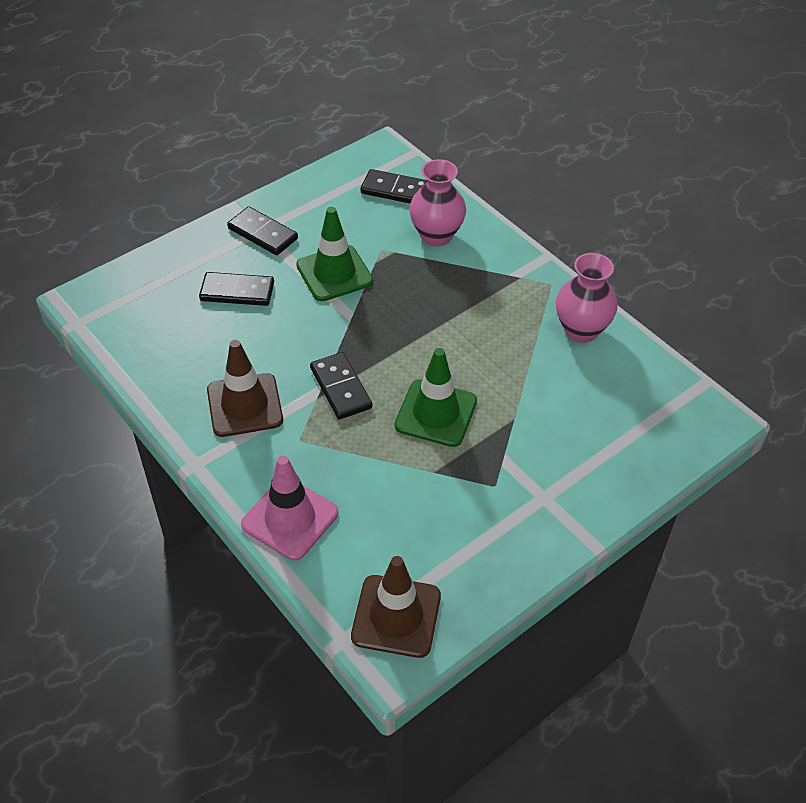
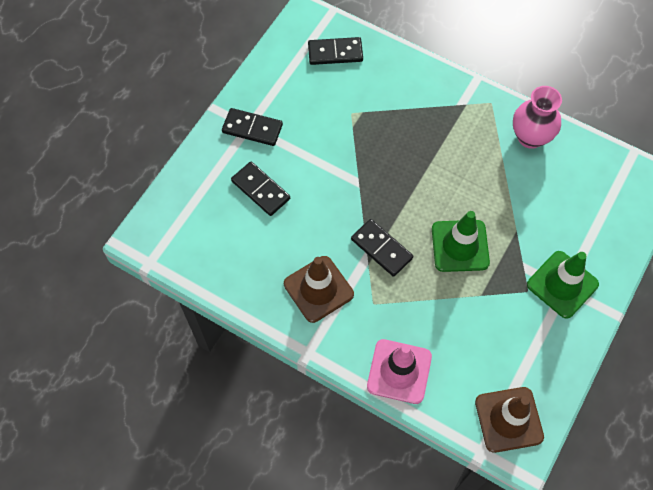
camera: 20 degrees left, 15 degrees up
(237, 292) = (260, 190): black domino -> black domino turned 60 degrees clockwise
(334, 273) = (326, 147): green traffic cone -> green traffic cone (562, 284)
(436, 236) = (387, 86): pink vase -> none

